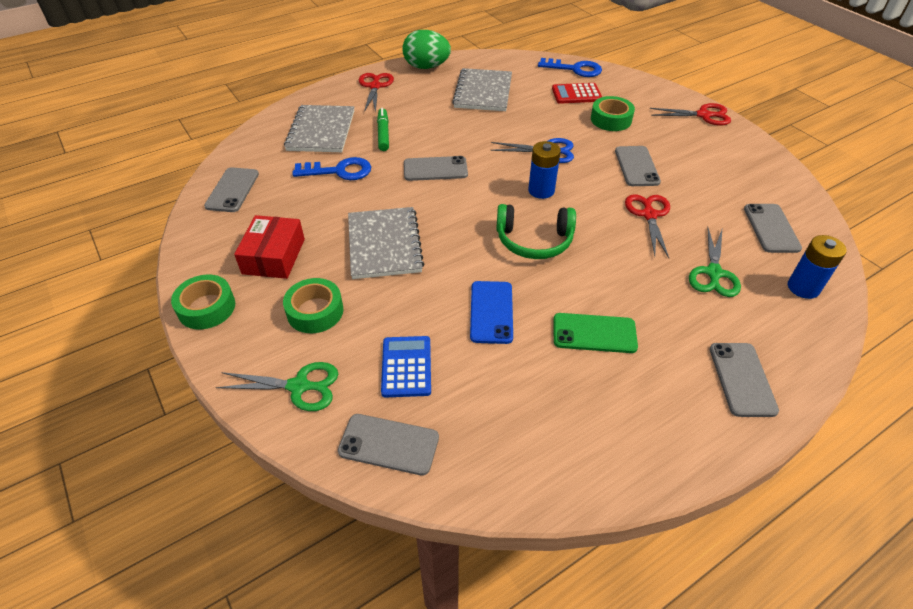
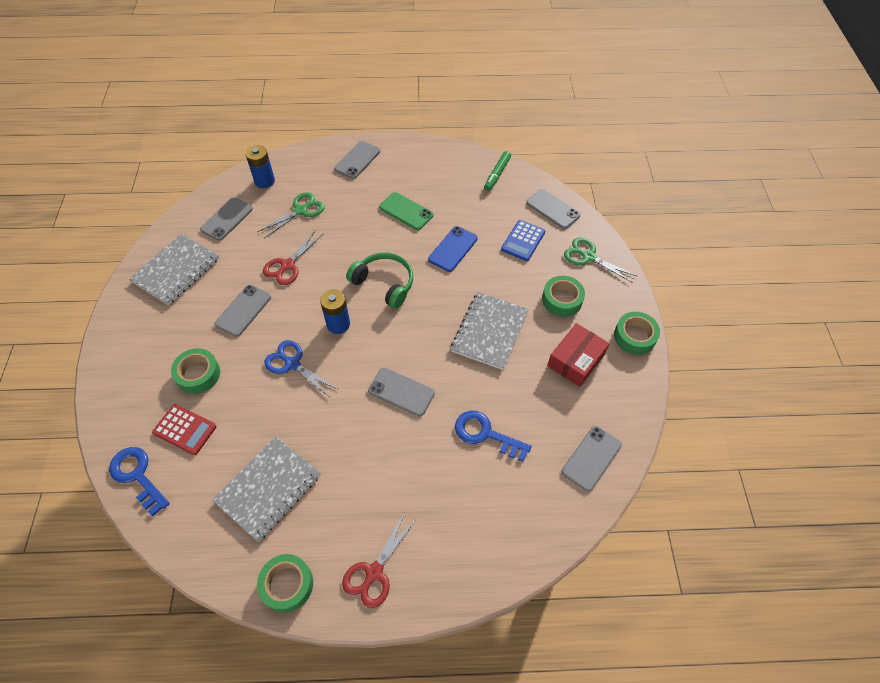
camera: 150 degrees left, 10 degrees up
(321, 131) = (475, 511): grey notebook -> grey notebook (176, 270)
(383, 134) = (417, 470): green marker -> green marker (497, 174)
(426, 67) = (287, 584): green egg -> green tape
(704, 115) = (118, 336): red scissors -> none

